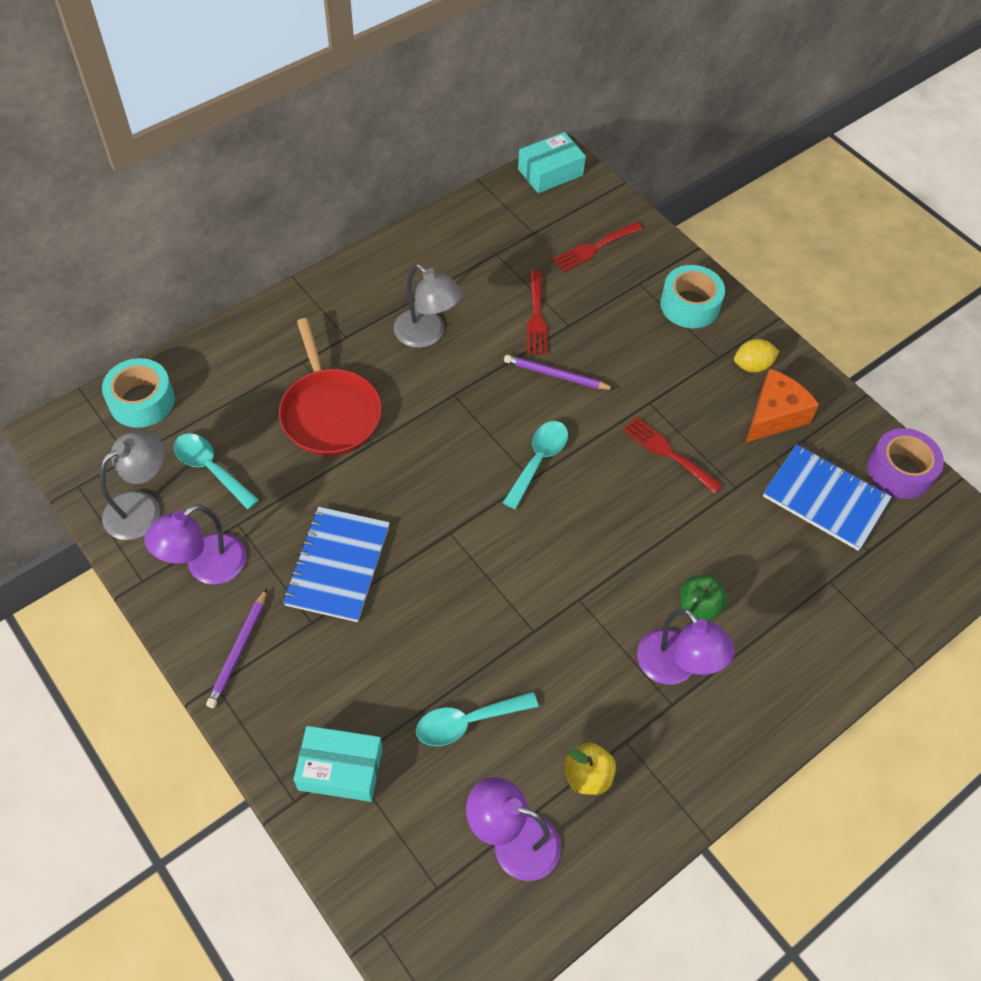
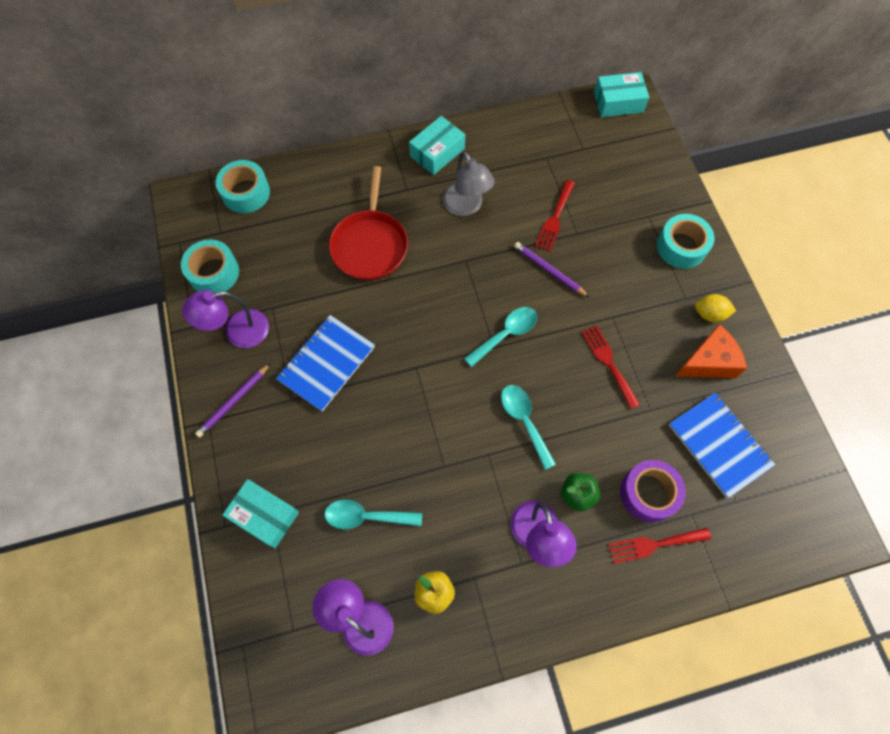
camera: 25 degrees right, 10 degrees up
(142, 508) = (214, 273): grey lamp -> turquoise tape
(211, 469) = (271, 260): turquoise spoon -> turquoise spoon (524, 421)
(364, 285) = (437, 152): none -> turquoise box
(594, 248) = (625, 176): red fork -> red fork (654, 544)
(900, 471) = (793, 444): purple tape -> purple tape (648, 493)

